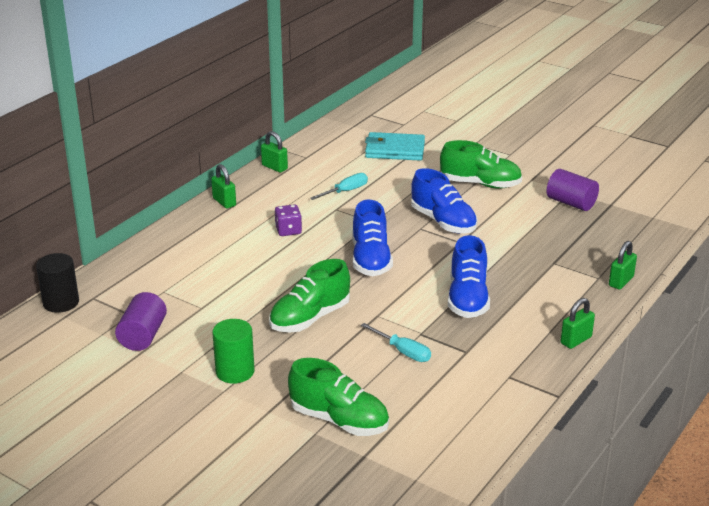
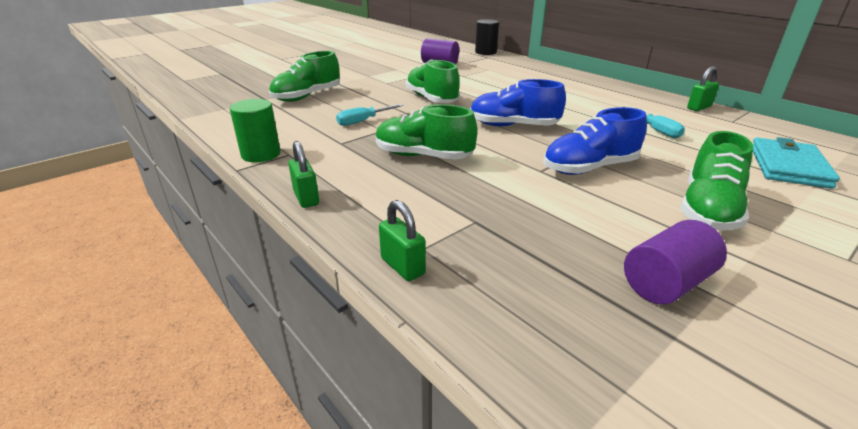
camera: 105 degrees right, 0 degrees up
(224, 202) = (620, 88): green padlock -> none
(235, 371) = (385, 79): green cylinder -> green cylinder (261, 154)
(288, 230) = (570, 103): purple dice -> none
(467, 299) = (423, 156): blue shoe -> green shoe

